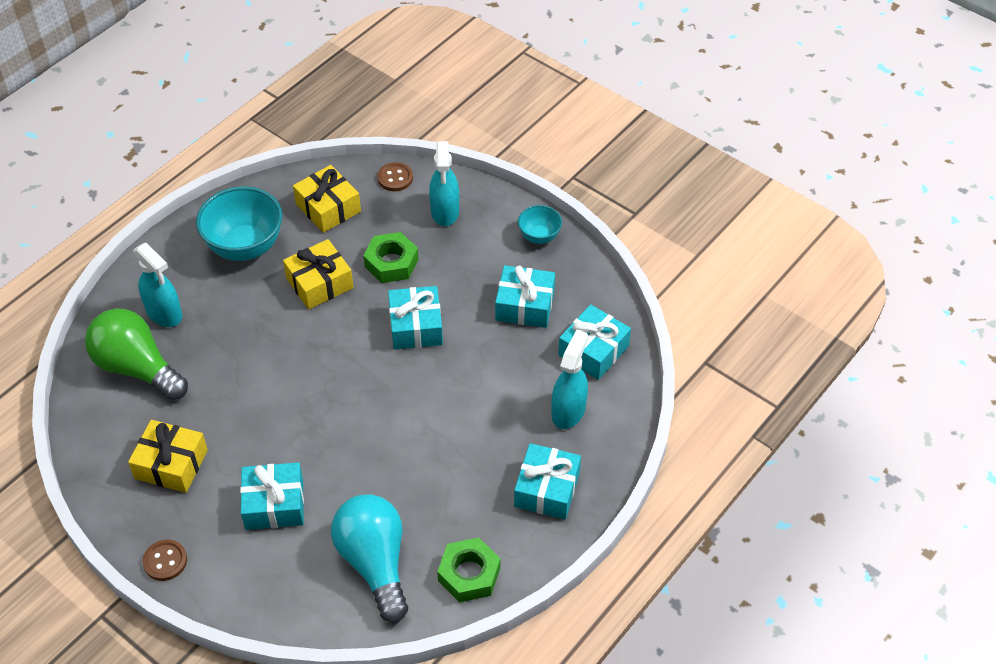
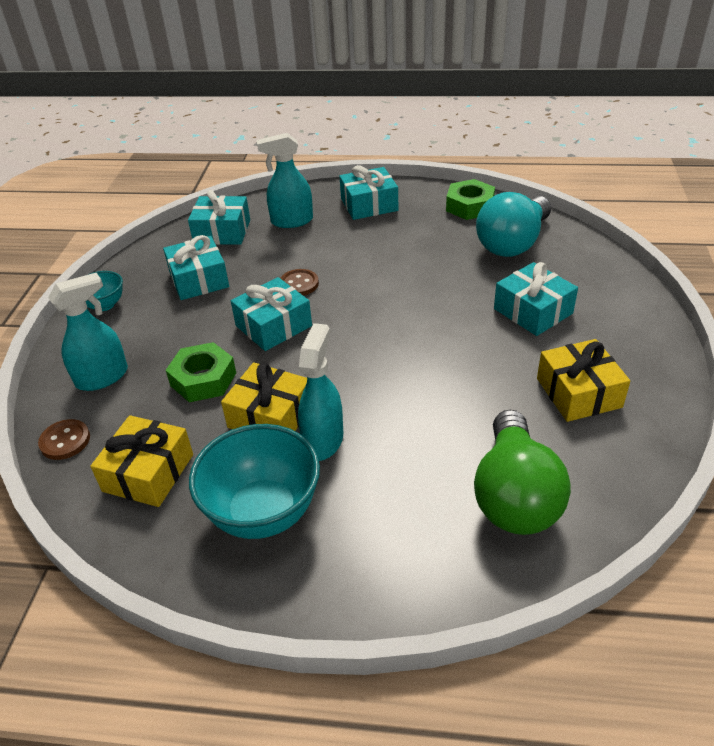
camera: 120 degrees left, 10 degrees down
(164, 313) = (424, 524): turquoise spray bottle -> turquoise spray bottle (323, 440)
(165, 561) = (656, 339): brown button -> brown button (299, 284)

